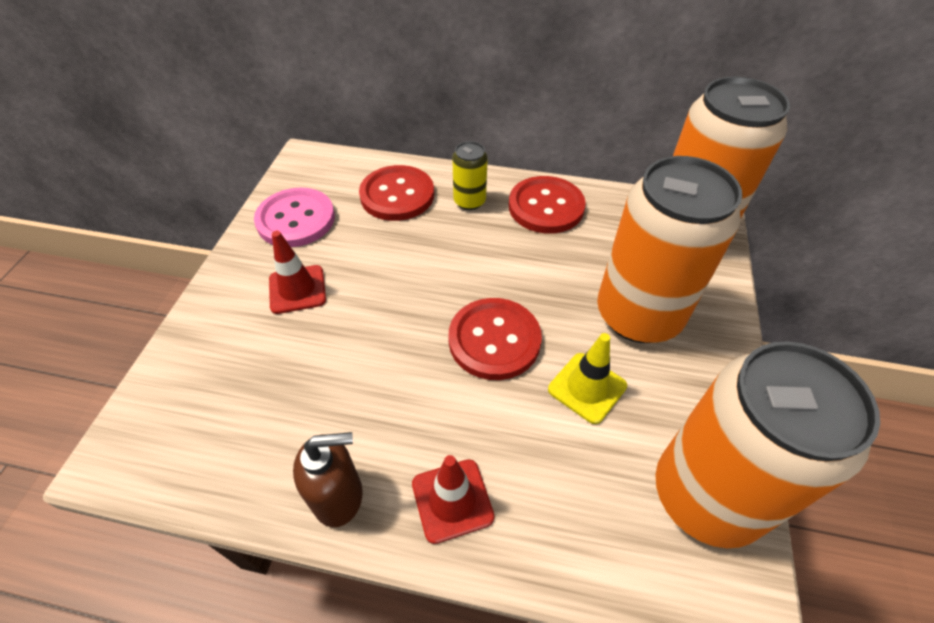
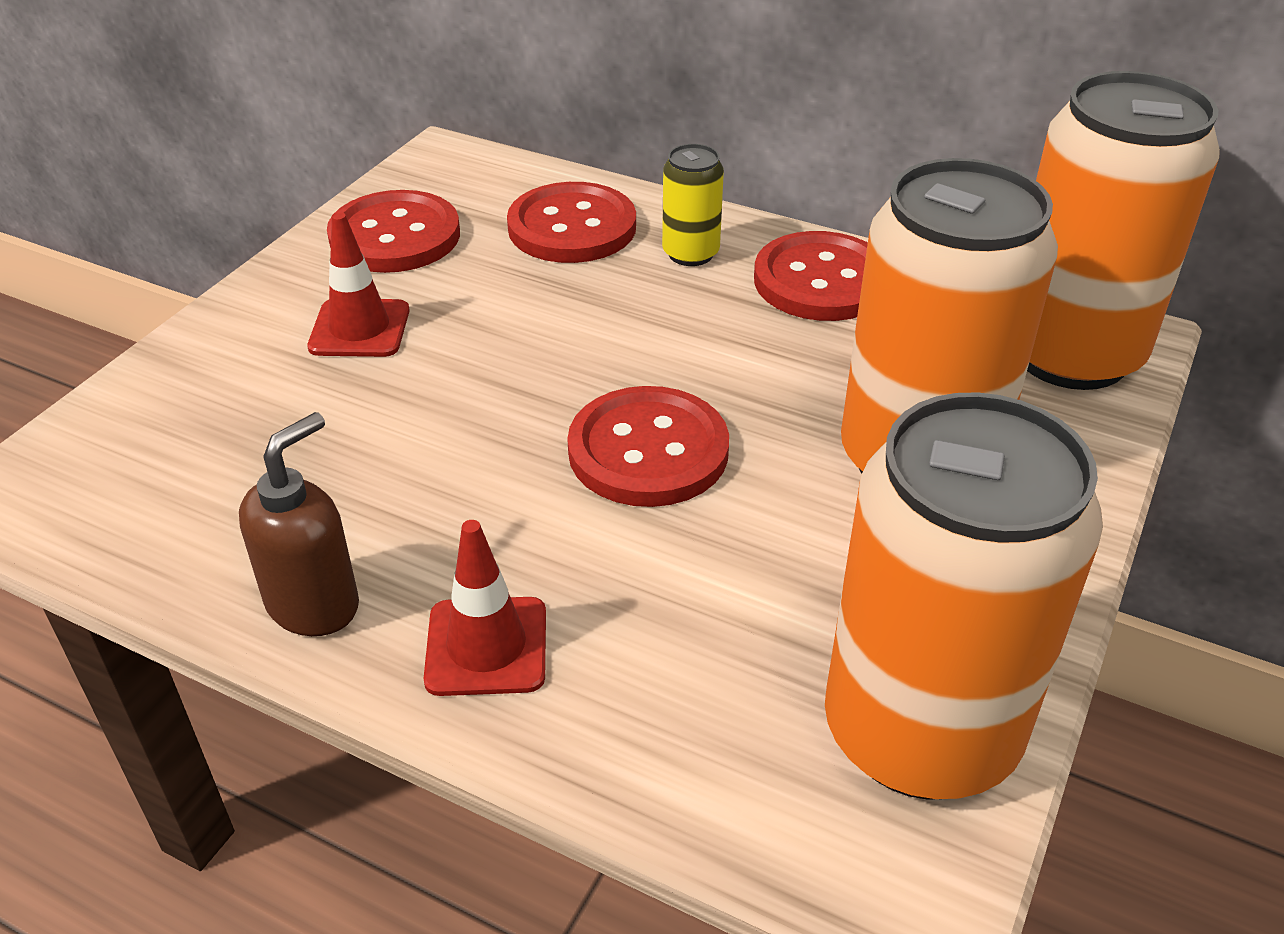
camera: 15 degrees right, 10 degrees down
(296, 219) = (395, 236): pink button -> red button
(339, 496) = (314, 604): brown soap dispenser -> brown soap dispenser turned 60 degrees counterclockwise
(587, 387) = (778, 544): yellow traffic cone -> none

